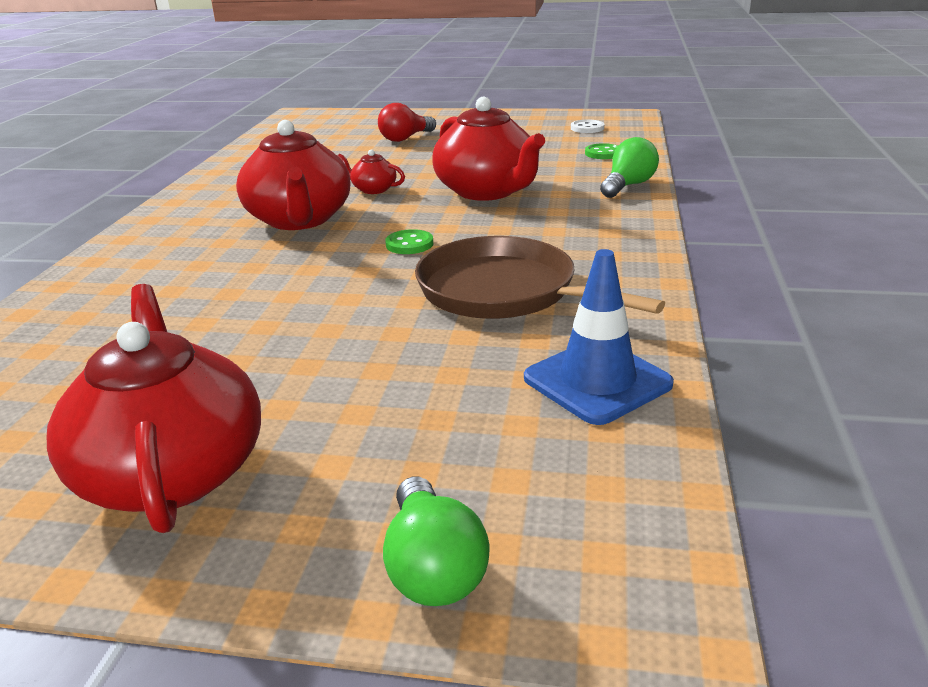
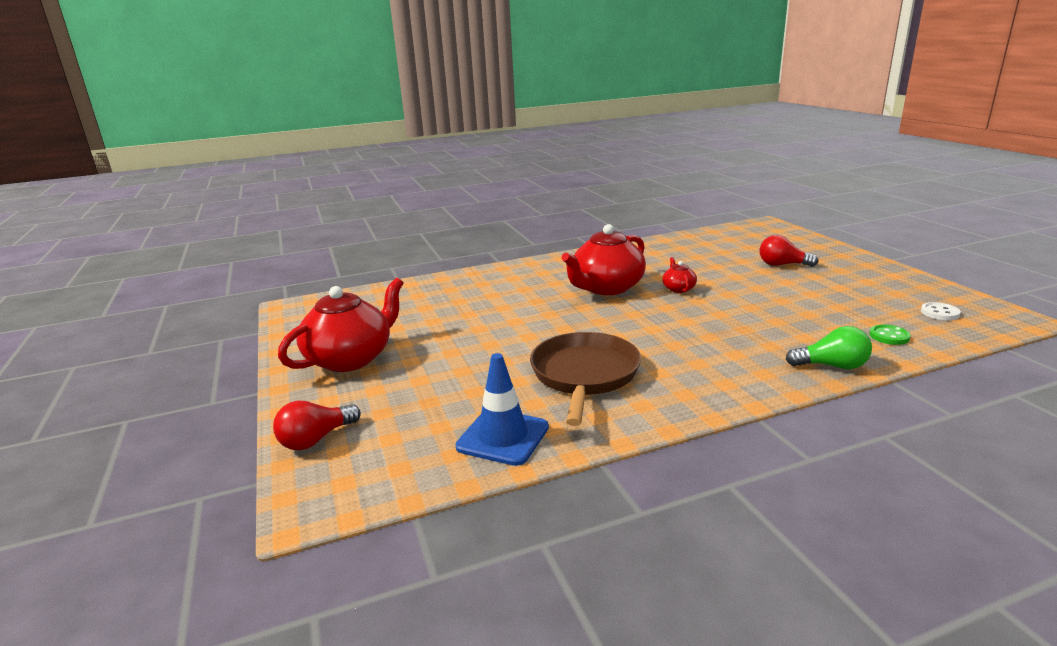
camera: 60 degrees right, 5 degrees down
(409, 244) = (613, 327): green button -> none
(433, 567) = (316, 439): green light bulb -> red light bulb
(487, 191) = (731, 321): red teapot -> none

